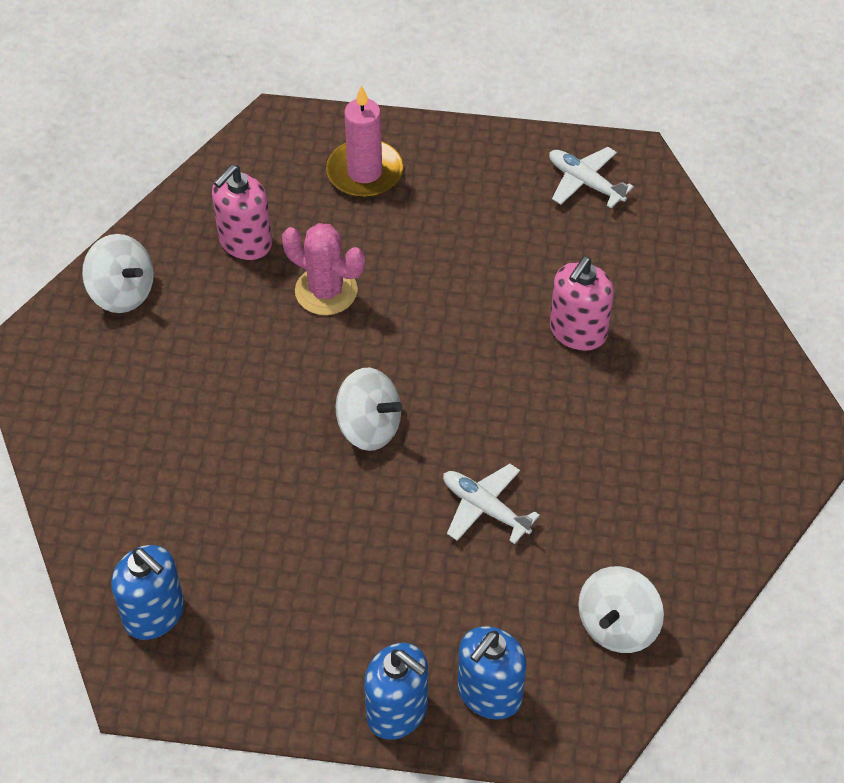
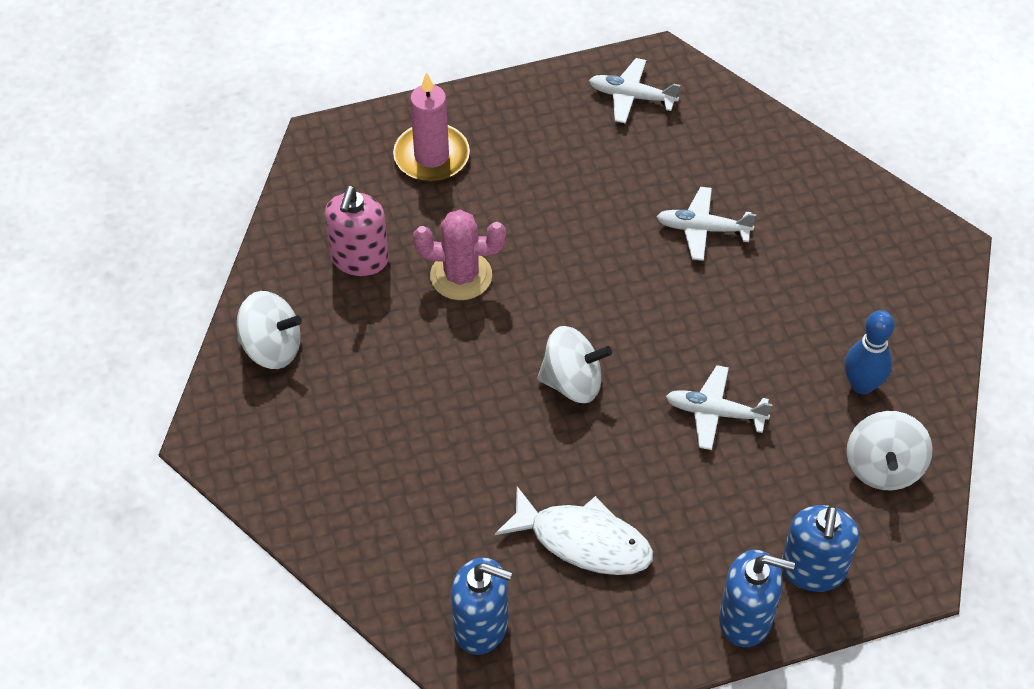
camera: 25 degrees left, 0 degrees up
(291, 576) = (583, 541): none -> white fish
(578, 331) = (702, 229): pink soap dispenser -> white plane
(644, 538) = (862, 385): none -> blue bowling pin

